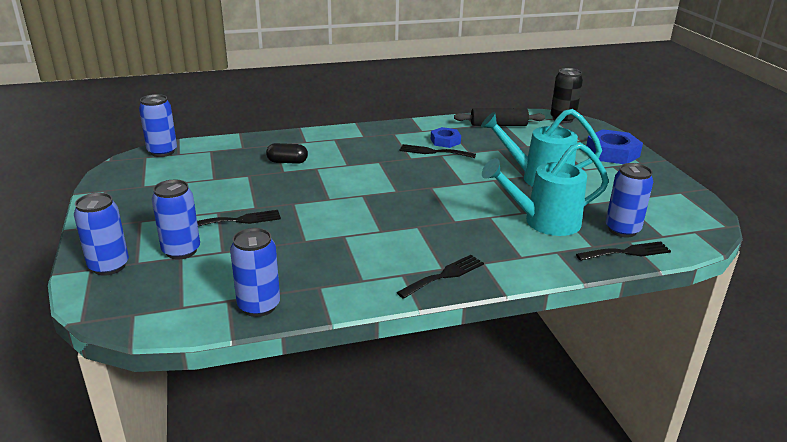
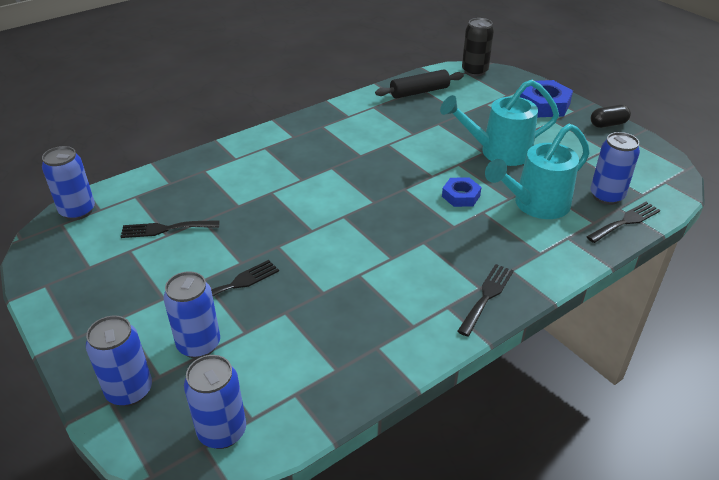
camera: 20 degrees left, 10 degrees up
(259, 306) = (333, 391): blue can -> blue can (222, 432)
(287, 162) = (234, 191): black capsule -> black capsule (608, 124)
(433, 152) = (378, 142): black fork -> black fork (165, 229)
(445, 141) = (381, 125): blue nut -> blue nut (461, 196)

